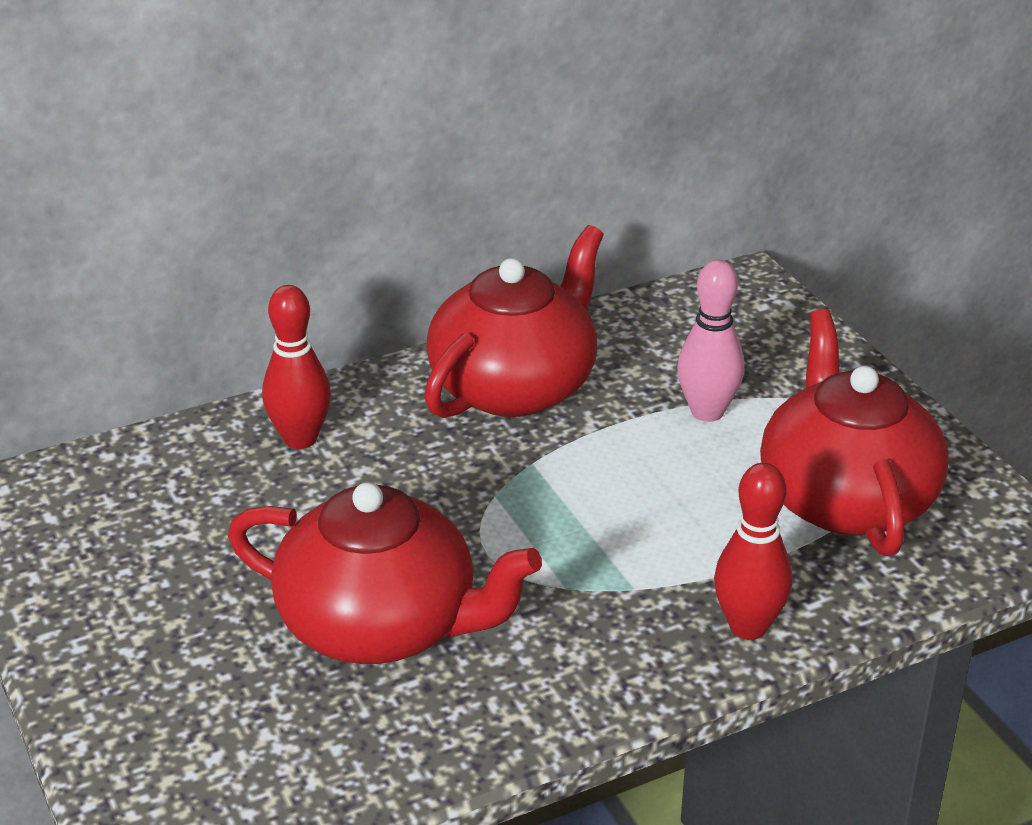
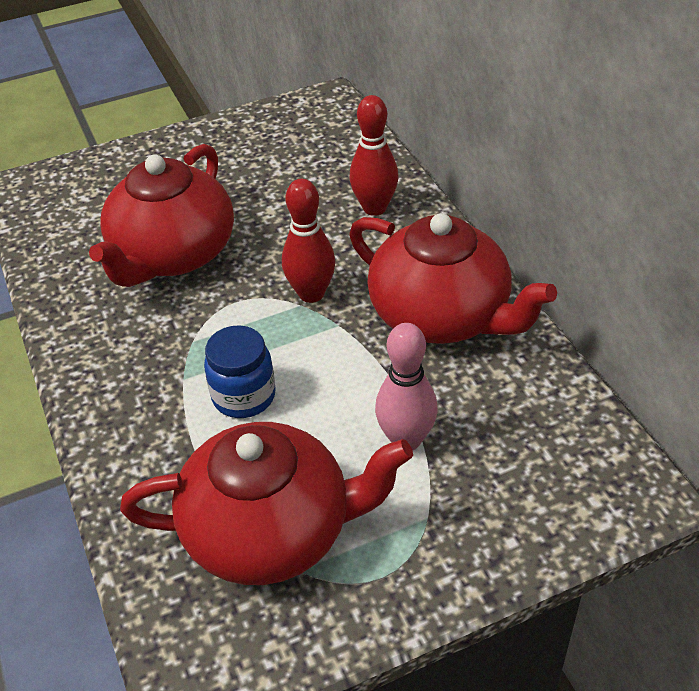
camera: 95 degrees right, 10 degrees up
(657, 533) = (244, 396): none -> blue jar
(748, 627) = (124, 444): red bowling pin -> red bowling pin (311, 293)

